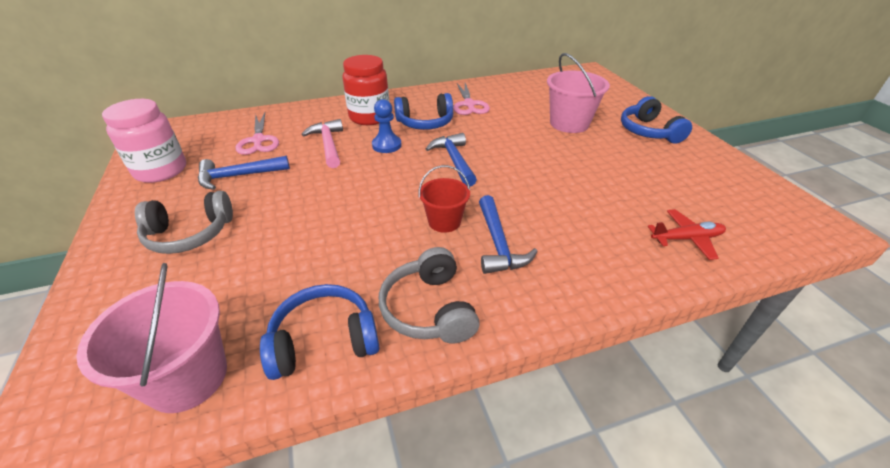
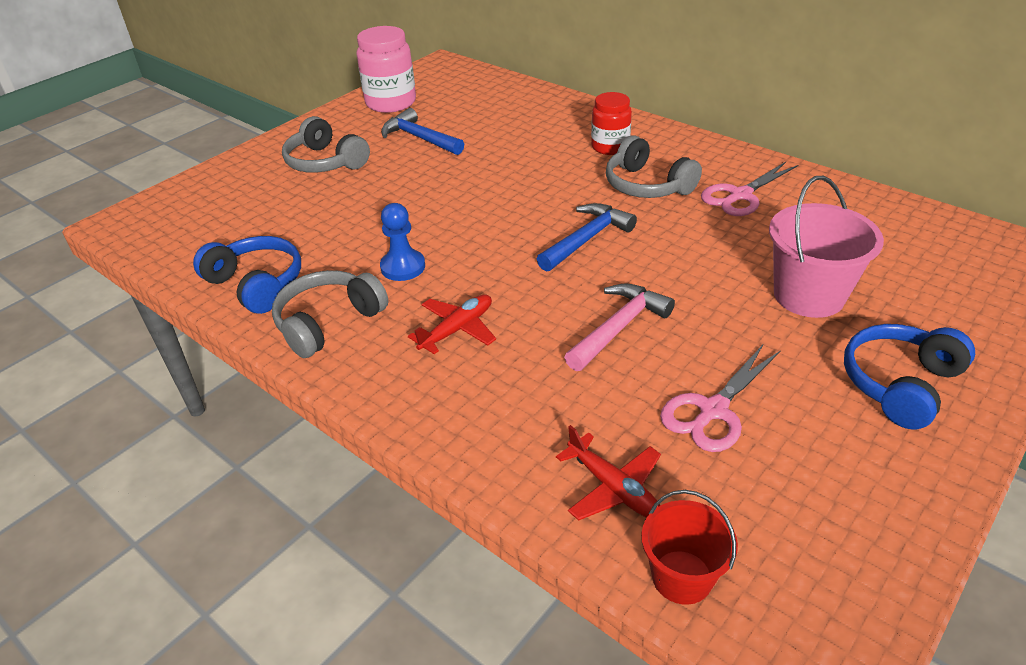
camera: 60 degrees right, 0 degrees up
(187, 377) = (190, 244): pink bucket -> none
(258, 140) = (485, 115): pink scissors -> pink scissors (713, 410)
(328, 144) = (523, 152): pink hammer -> pink hammer (619, 327)
(369, 117) = (610, 147): red jar -> red jar, size x0.66
(386, 145) = (564, 184): blue pawn -> blue pawn (403, 267)
(425, 123) = (647, 185): blue headphones -> grey headphones
(444, 221) = (462, 280): red bucket -> red bucket (682, 577)
(498, 244) = (457, 329): blue hammer -> red plane

